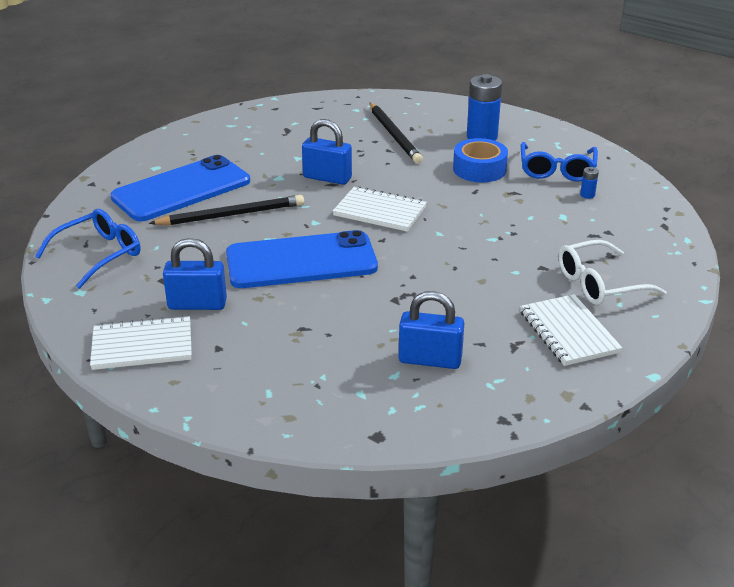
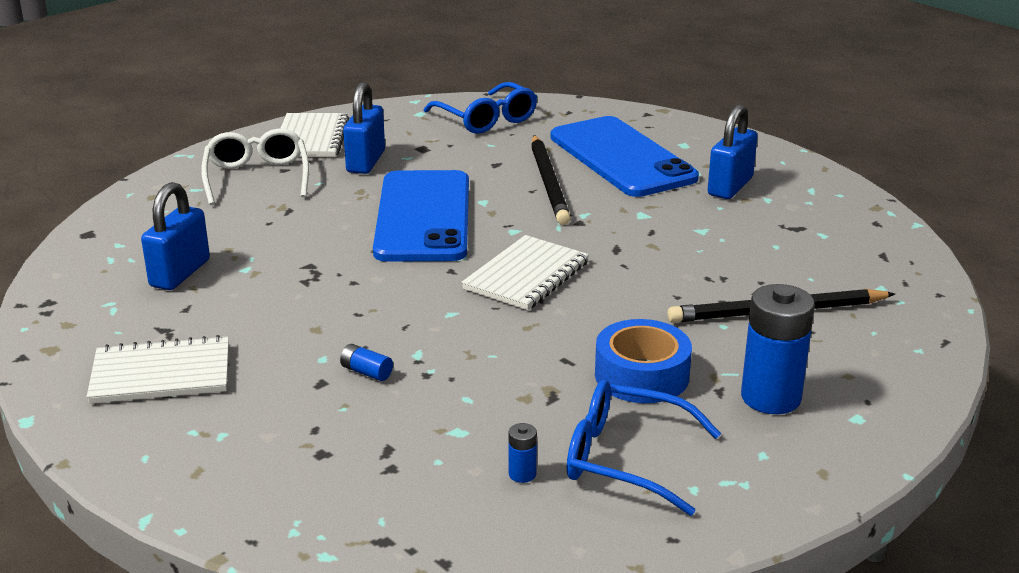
camera: 100 degrees right, 5 degrees down
(327, 178) = (635, 247): blue padlock -> blue padlock (730, 186)
(522, 253) = (366, 372): none -> blue battery
(599, 284) = (250, 424): white glasses -> white glasses (257, 177)

